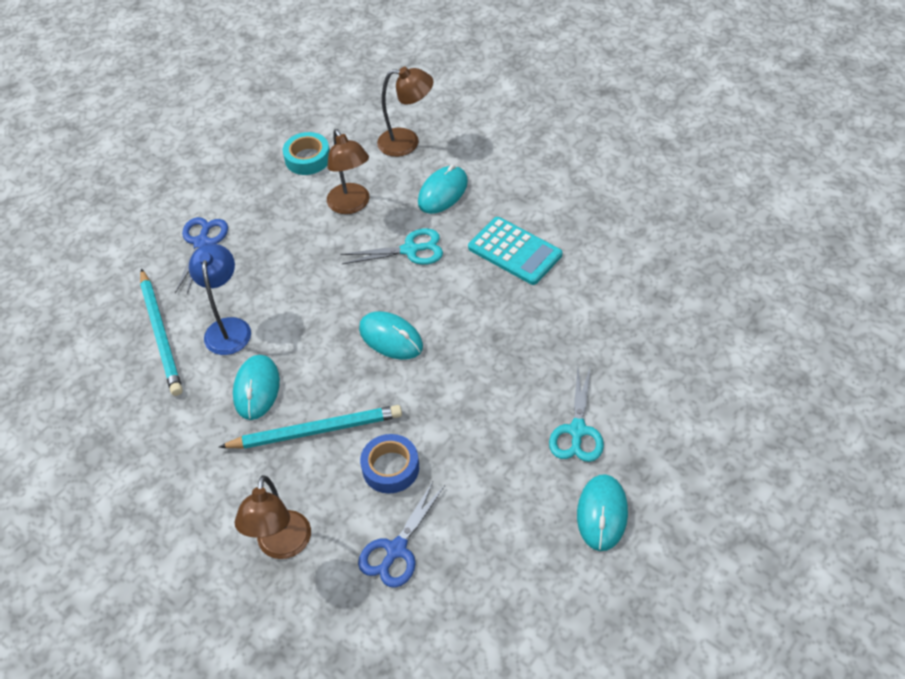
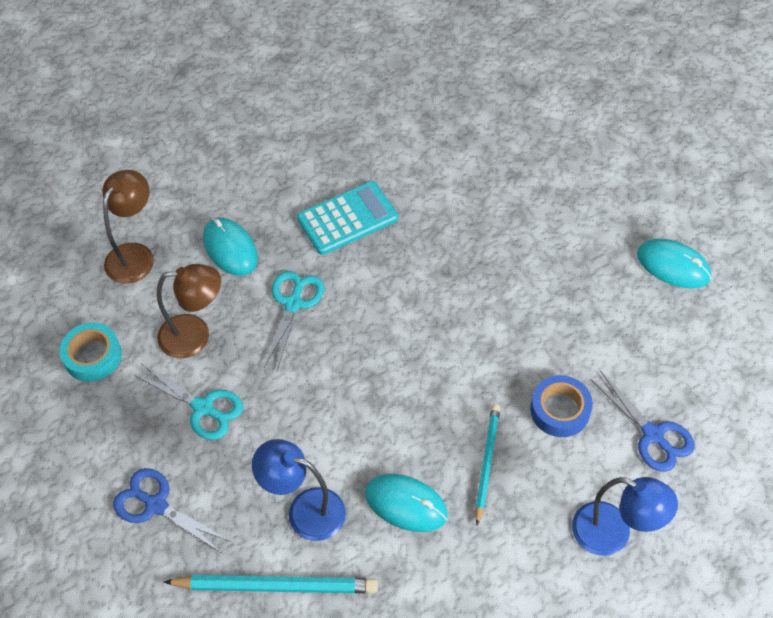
camera: 70 degrees left, 5 degrees up
(282, 546) = (613, 534): brown lamp -> blue lamp
(316, 430) = (486, 462): turquoise pencil -> turquoise pencil, size x0.66
(391, 338) = (401, 359): turquoise mouse -> none
(577, 430) = (581, 250): turquoise scissors -> turquoise scissors (203, 407)

